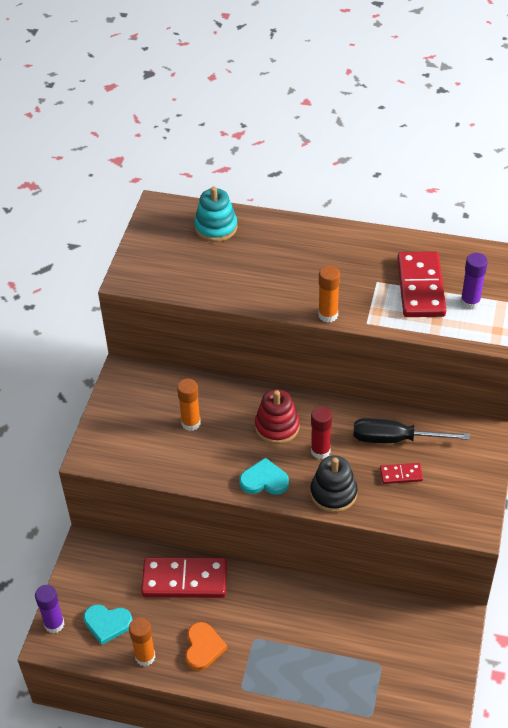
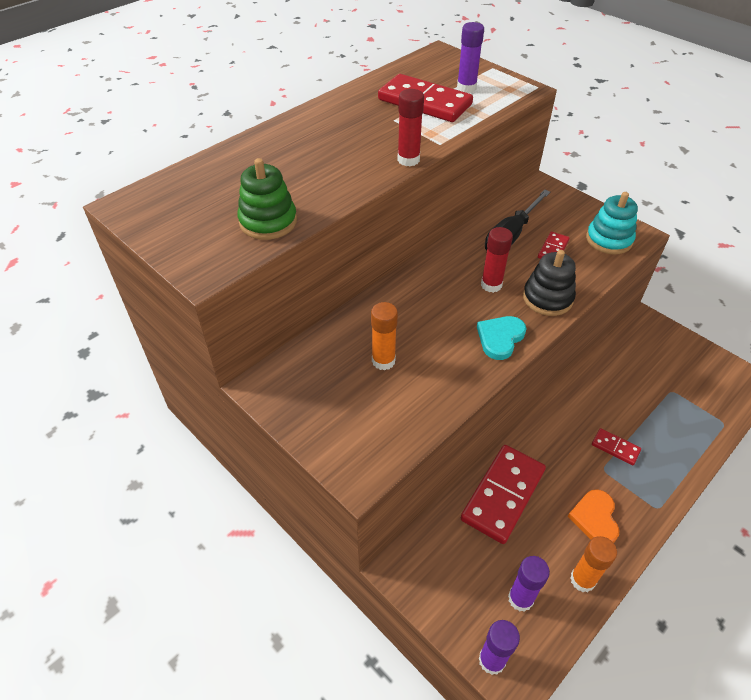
camera: 60 degrees left, 0 degrees up
(107, 624) = (520, 598): turquoise heart -> purple glue stick
(196, 280) = (268, 221): none -> green stacking toy
(203, 647) = (595, 518): orange heart -> orange heart turned 120 degrees counterclockwise
(216, 227) = (209, 179): turquoise stacking toy -> turquoise stacking toy (609, 240)
(277, 426) = (439, 300): red stacking toy -> none
(283, 640) = (615, 448): none -> red domino
(328, 315) = (408, 160): orange glue stick -> red glue stick

